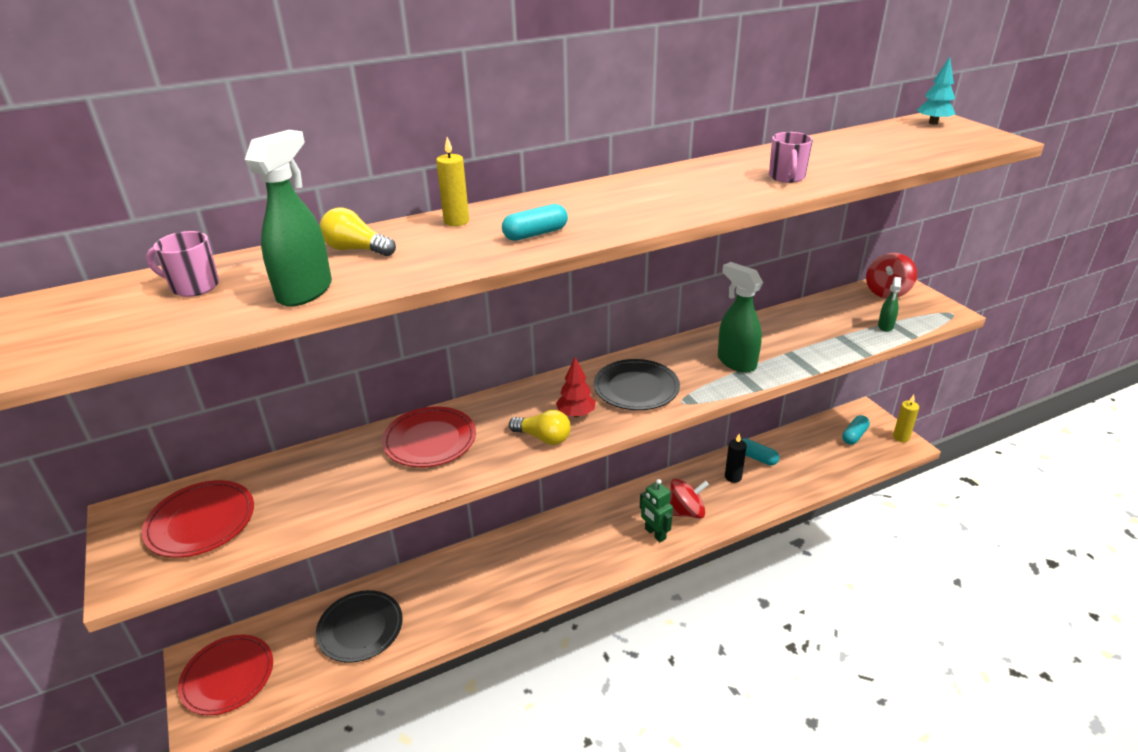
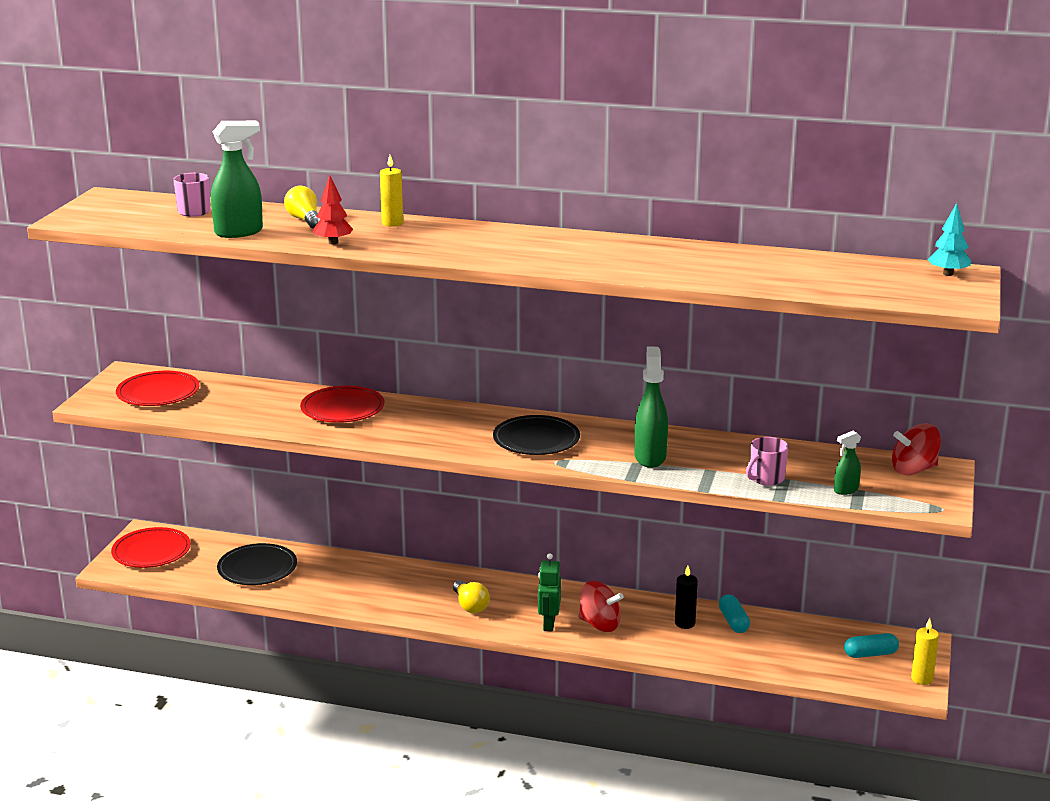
camera: 40 degrees right, 10 degrees down
(535, 234) = (421, 245): turquoise capsule -> none
(543, 438) = (416, 438): yellow light bulb -> yellow light bulb (470, 606)
(576, 414) = (463, 435): red tree -> red tree (333, 242)
(786, 177) = (683, 269): pink mug -> pink mug (766, 478)

